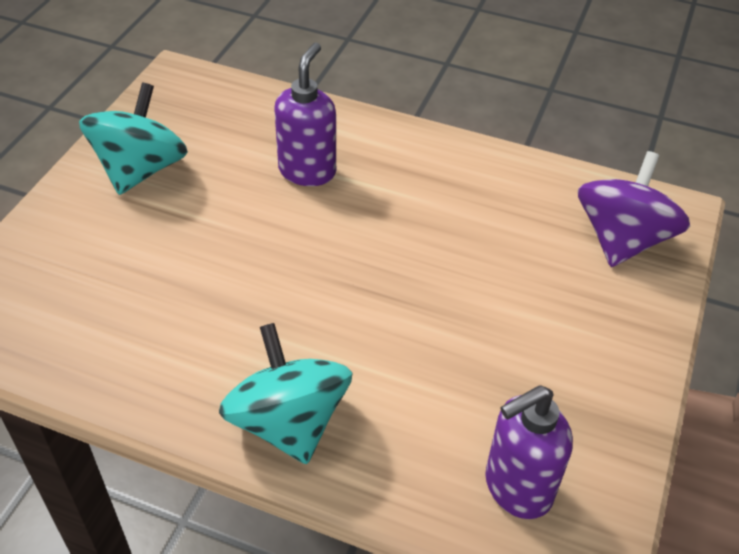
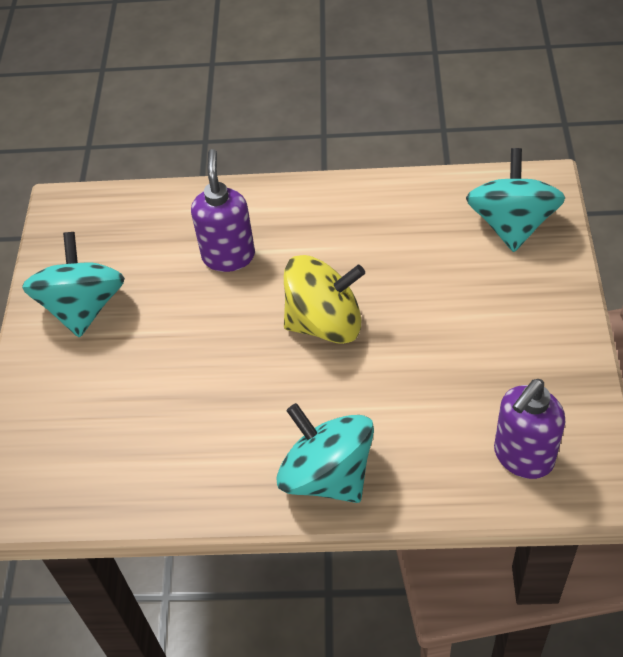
camera: 15 degrees left, 5 degrees up
(370, 267) = (325, 323): none -> yellow spinning top
(622, 239) = (511, 224): purple spinning top -> turquoise spinning top

